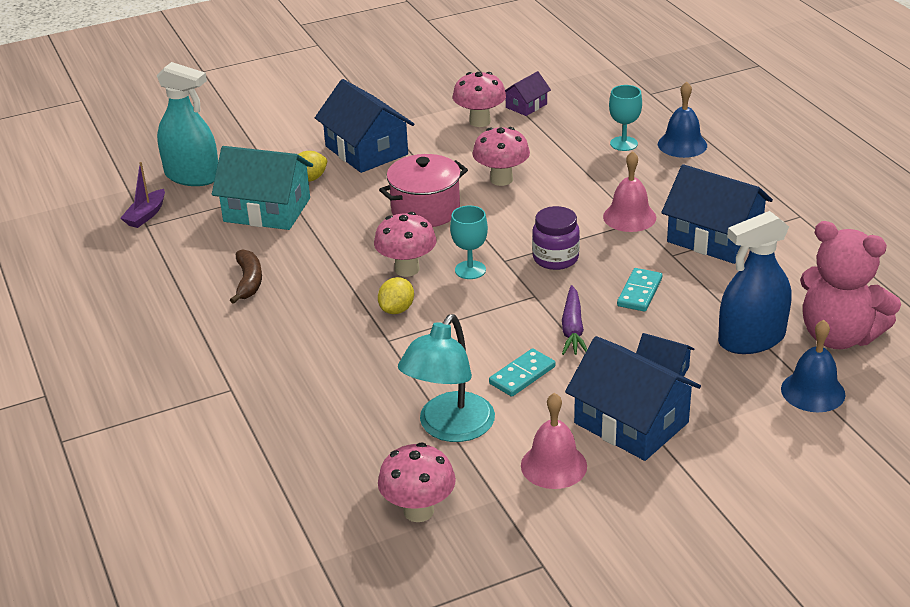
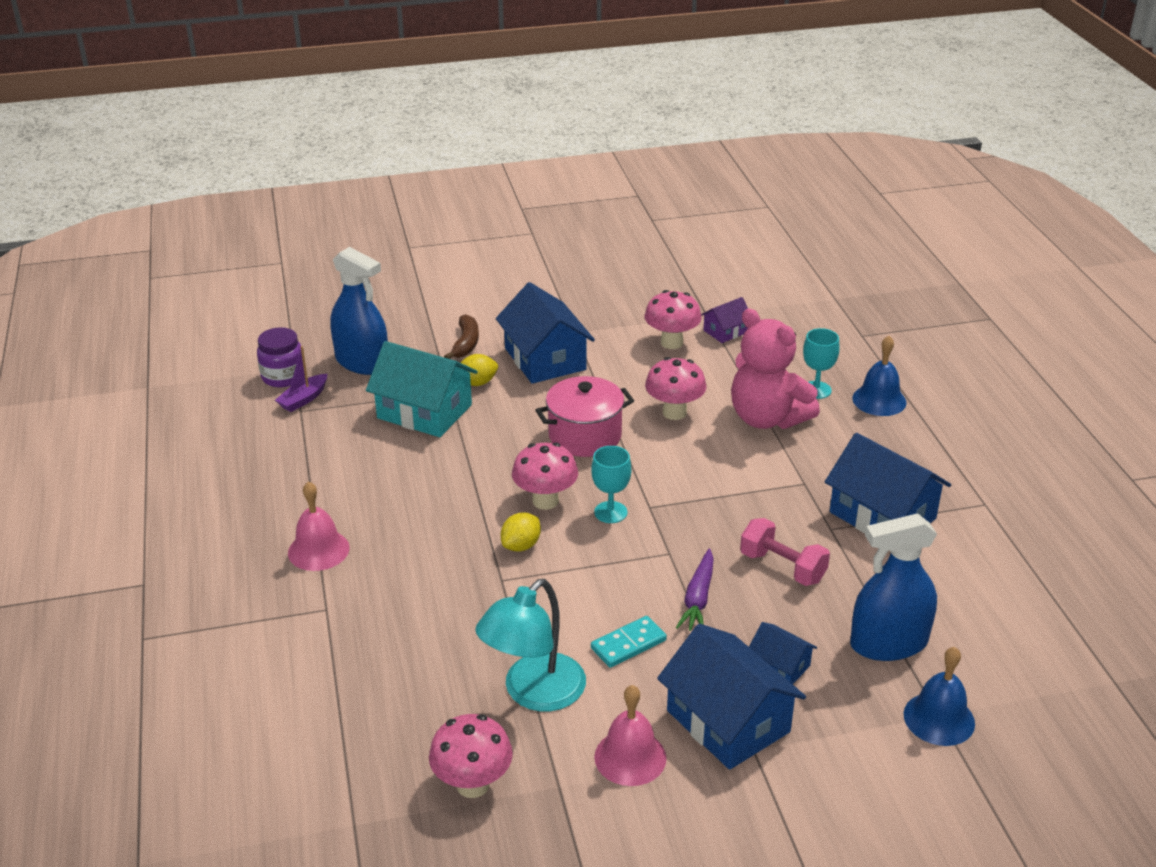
camera: 10 degrees right, 0 degrees up
(192, 176) = (362, 362): turquoise spray bottle -> blue spray bottle
(249, 282) = (381, 490): brown banana -> brown banana (466, 344)
(555, 258) = (704, 513): purple jar -> purple jar (283, 377)
(629, 217) = (797, 476): pink bell -> pink bell (318, 550)
(639, 292) = (782, 567): turquoise domino -> pink dumbbell
(838, 336) = (987, 656): pink teddy bear -> pink teddy bear (767, 418)

